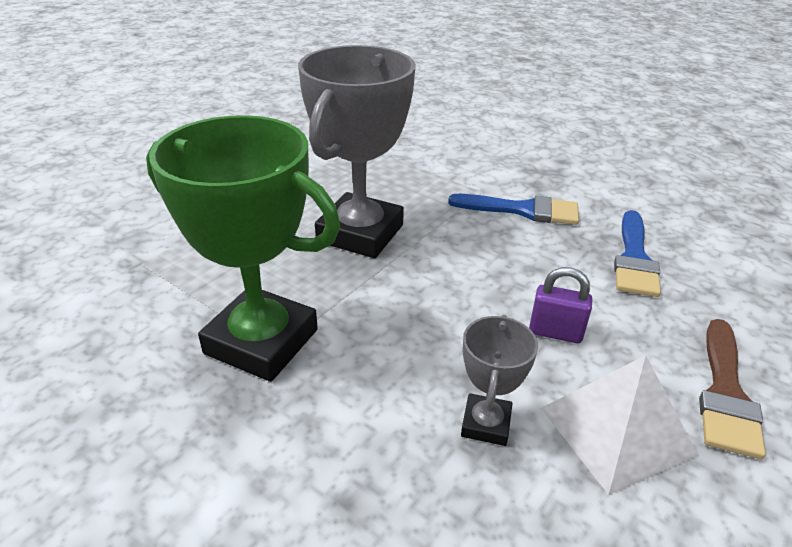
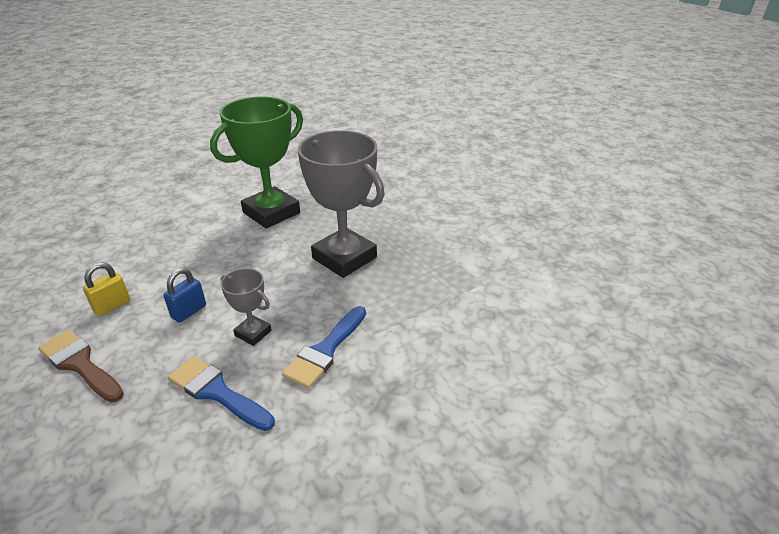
camera: 110 degrees right, 0 degrees up
(486, 424) = (161, 265): grey trophy -> grey trophy (253, 333)
(555, 332) = (189, 312): purple padlock -> blue padlock
(616, 430) = (112, 306): white pyramid -> yellow padlock

